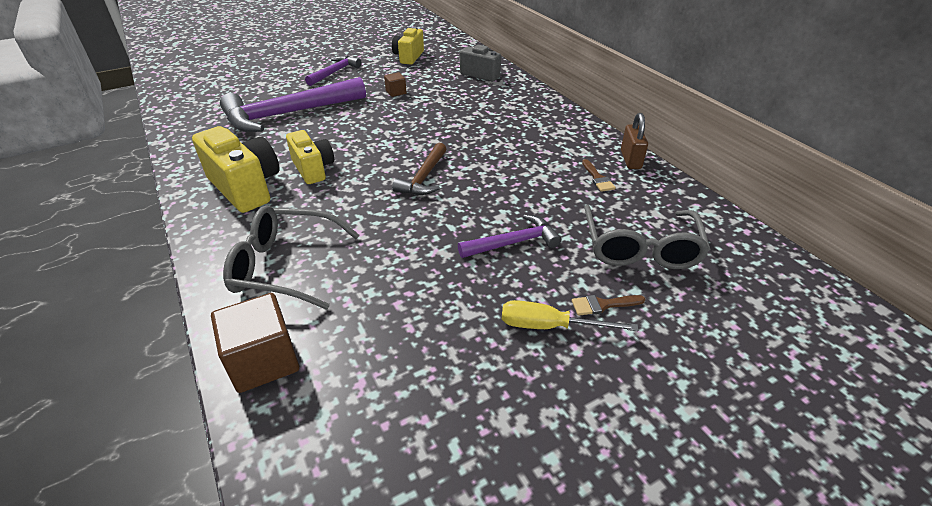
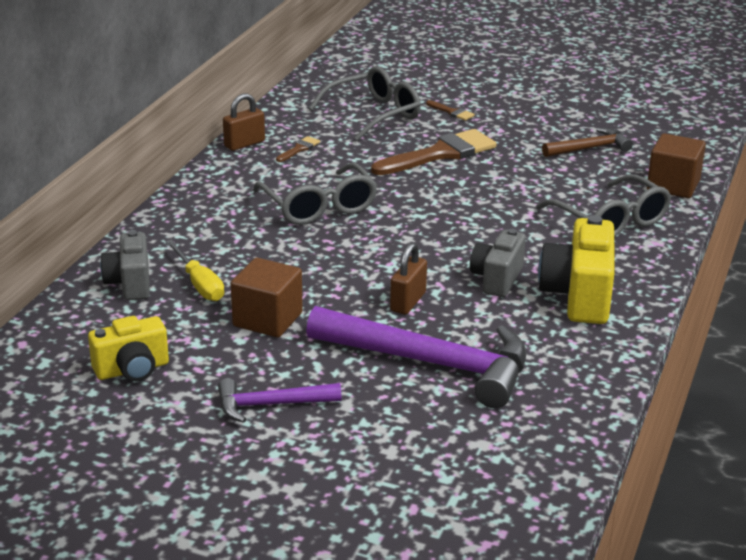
camera: 130 degrees left, 10 degrees down
(313, 169) = (497, 279): yellow camera -> grey camera
(345, 131) = (408, 302): none -> brown padlock
(396, 92) = (267, 319): brown cube -> brown cube, size x1.94
(424, 177) = (418, 219): brown hammer -> brown hammer (590, 148)
(493, 149) = (319, 207): none -> grey glasses
(513, 242) = (440, 154): purple hammer -> brown brush
(549, 326) = (496, 121): yellow screwdriver -> yellow screwdriver (199, 284)

